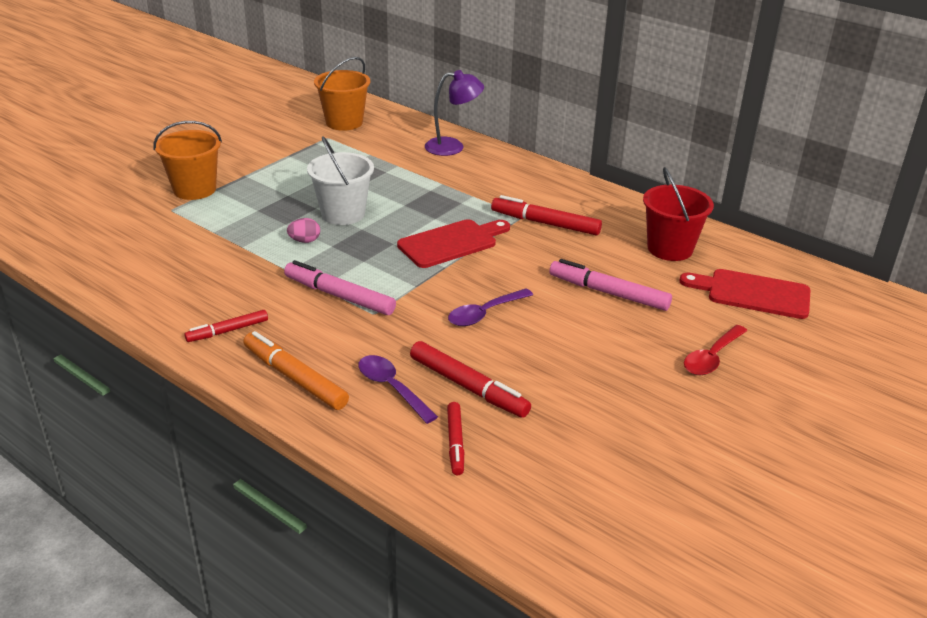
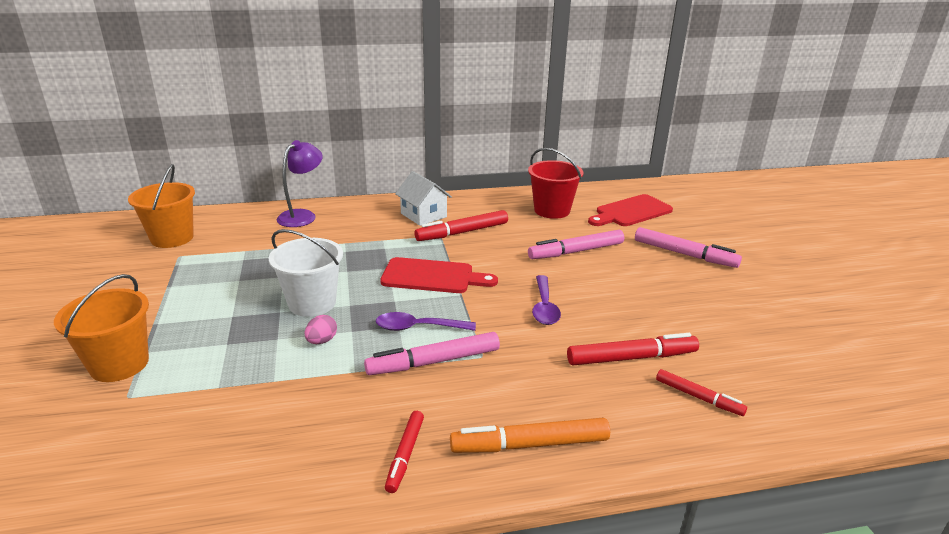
camera: 50 degrees left, 5 degrees down
(391, 388) = (598, 395): purple spoon -> purple spoon (418, 327)
(451, 243) = (432, 277): red cutting board -> red cutting board turned 90 degrees clockwise
(544, 193) = (423, 215): none -> white house
(712, 358) = (684, 254): red spoon -> pink marker

